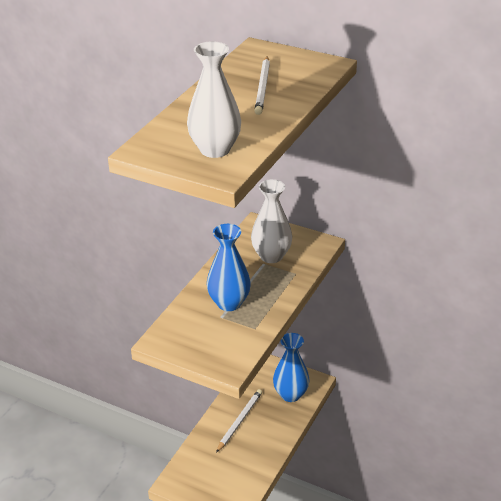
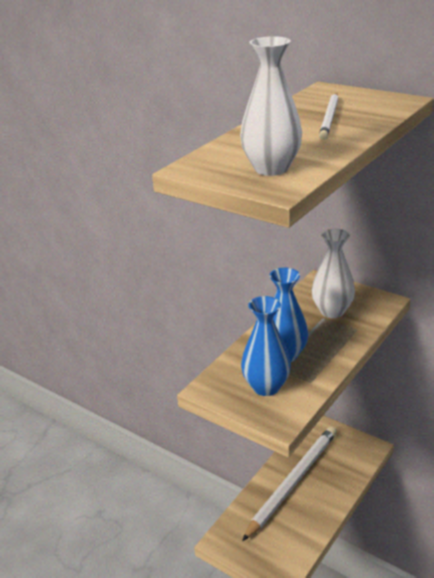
camera: 10 degrees right, 5 degrees down
(239, 421) = (293, 482): white pencil -> white pencil, size x1.84
(290, 394) = (346, 459): blue vase -> blue vase (266, 387)

